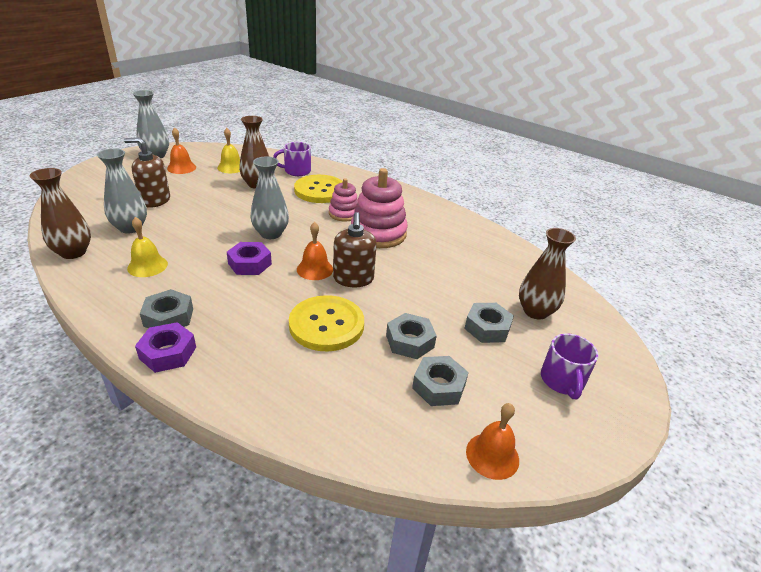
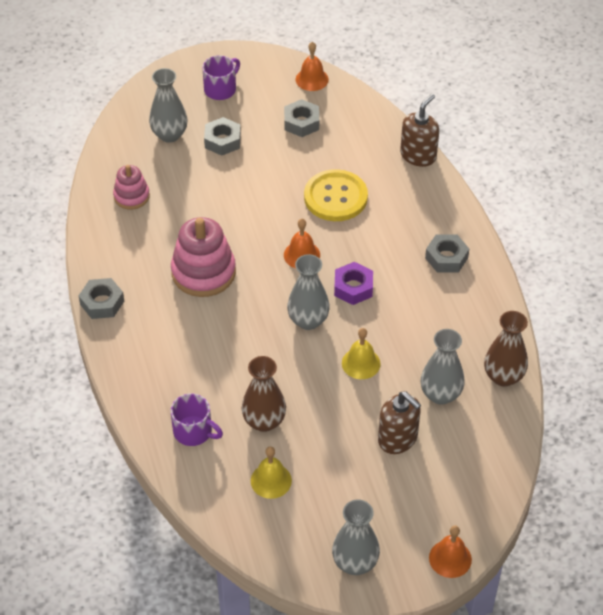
camera: 140 degrees left, 15 degrees up
(147, 266) = (443, 326): yellow bell -> yellow bell (361, 363)
(168, 353) = (459, 226): purple nut -> none
(181, 168) = (335, 509): orange bell -> orange bell (450, 558)
(320, 191) = (200, 373): yellow button -> none
(344, 214) = (210, 318): pink stacking toy -> pink stacking toy (131, 196)
(353, 279) = (278, 229): brown soap dispenser -> brown soap dispenser (418, 155)
(410, 341) = (289, 157): grey nut -> grey nut (102, 302)
(535, 311) = (169, 135): brown vase -> grey vase

